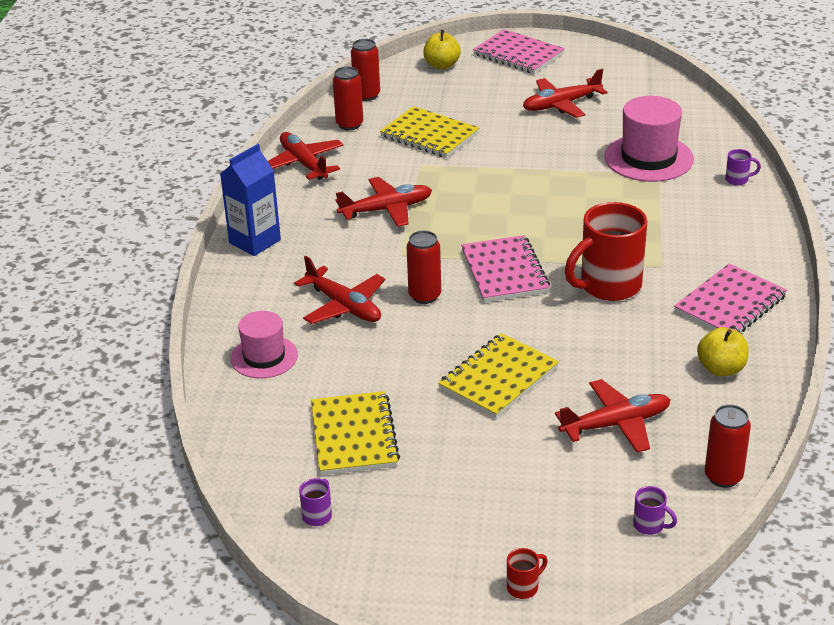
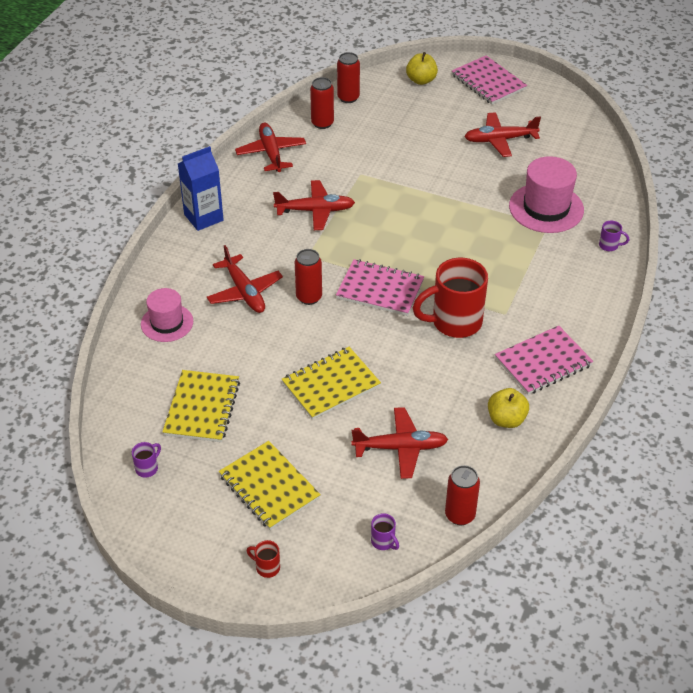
camera: 15 degrees right, 10 degrees up
(429, 135) = (380, 147): yellow notebook -> yellow notebook (269, 487)
(504, 271) = (380, 289): pink notebook -> pink notebook turned 75 degrees counterclockwise
(523, 587) = (267, 567): red mug -> red mug turned 135 degrees counterclockwise

